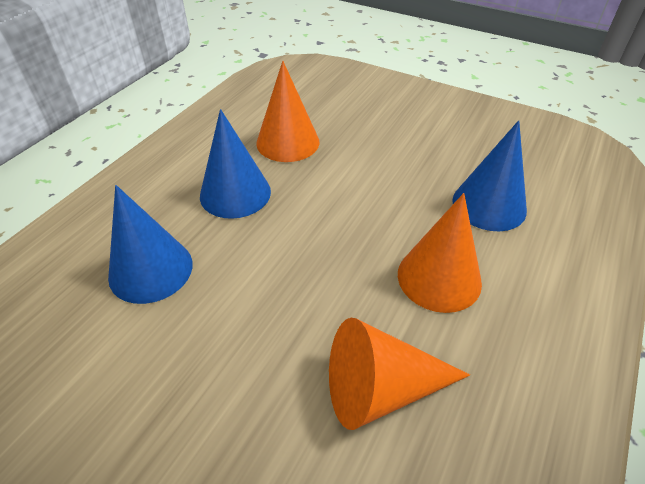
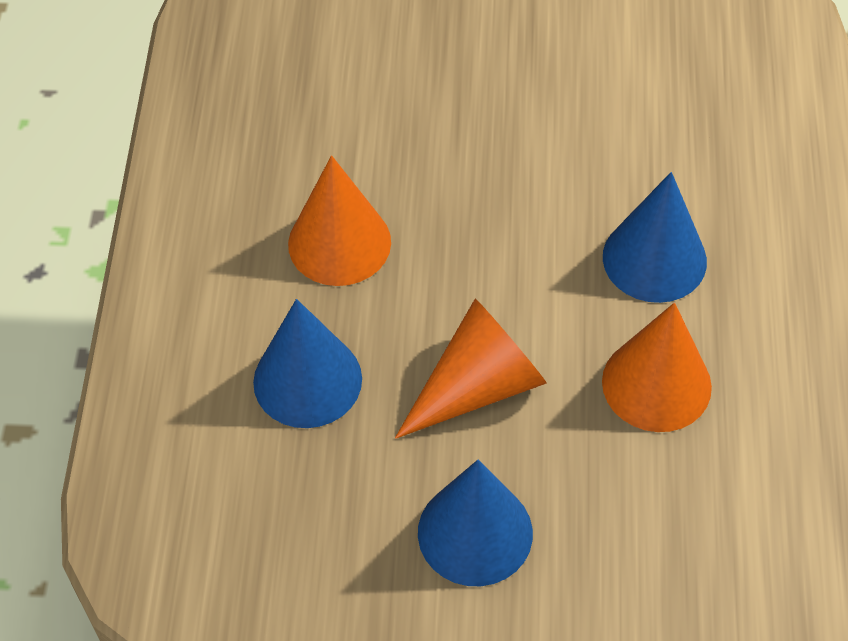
camera: 155 degrees right, 10 degrees up
(151, 270) = (658, 126): blue cone -> blue cone (475, 532)
(381, 389) = (354, 112): orange cone -> orange cone (478, 386)

